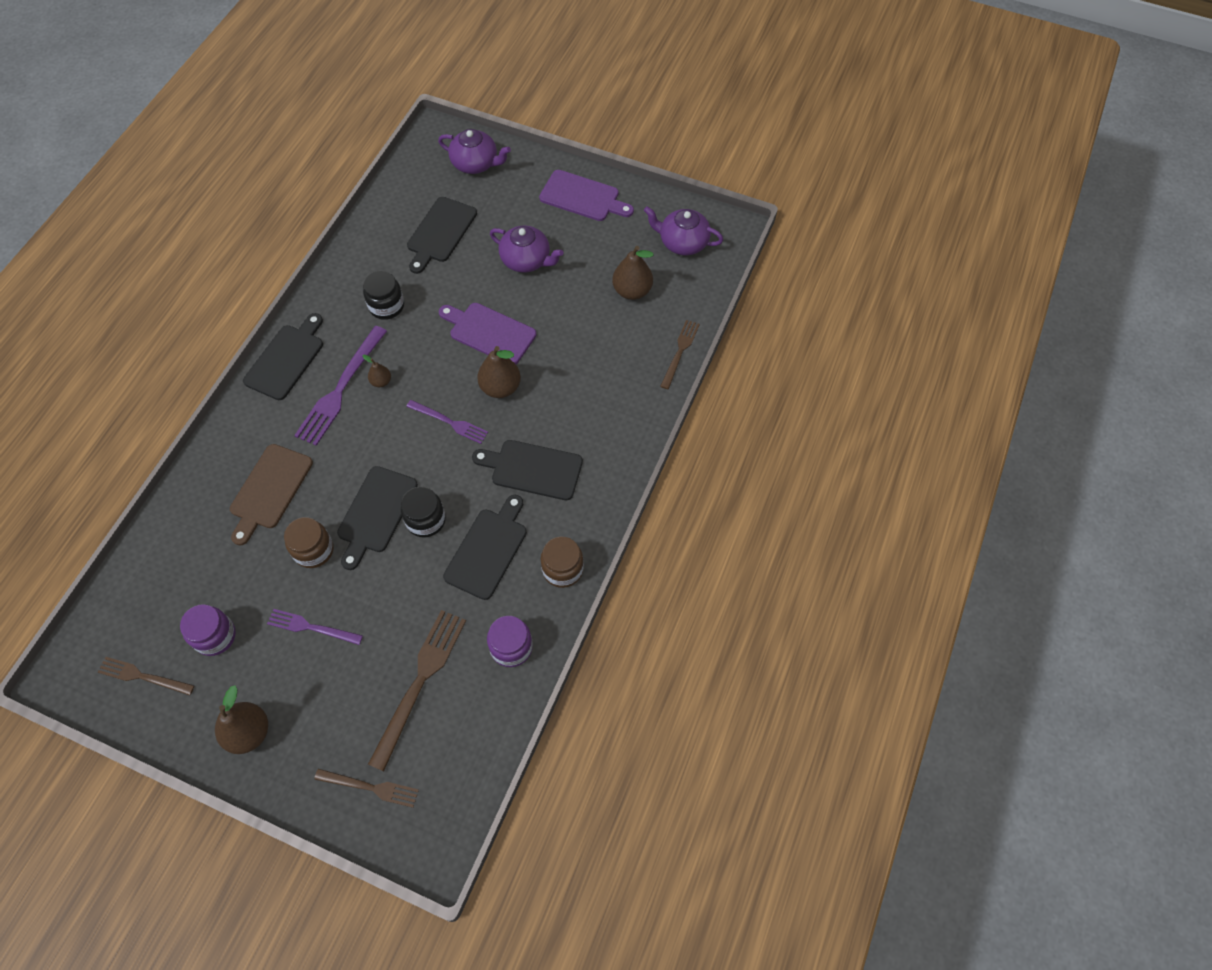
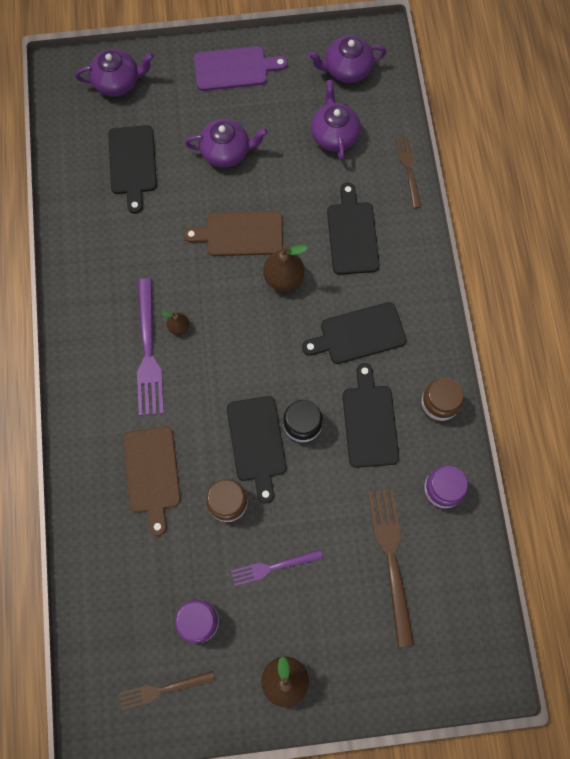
camera: 30 degrees left, 10 degrees up
(286, 359) = (80, 351): black cutting board -> black cutting board (352, 234)
(370, 787) = (411, 663): brown fork -> none
(386, 306) = (134, 256): black jar -> none
(449, 422) = (262, 331): purple fork -> none
(489, 332) = (240, 234): purple cutting board -> brown cutting board
(632, 291) = (334, 135): brown pear -> purple teapot

